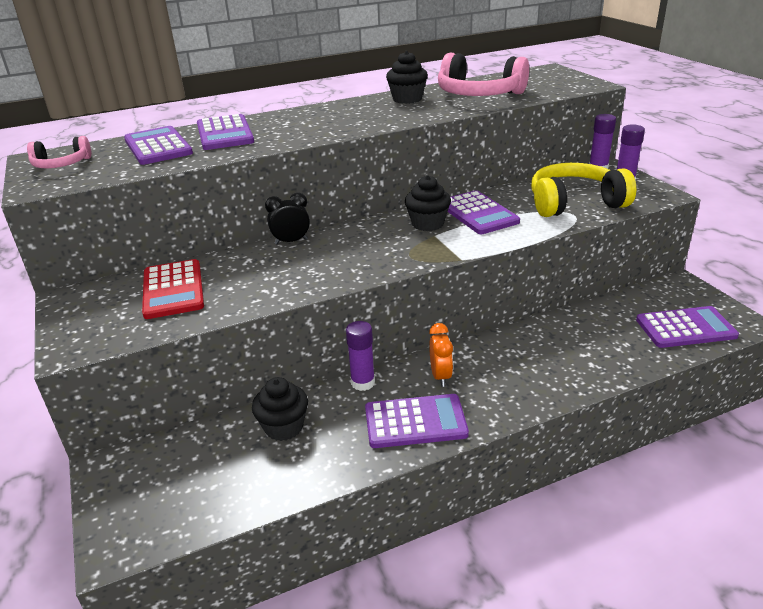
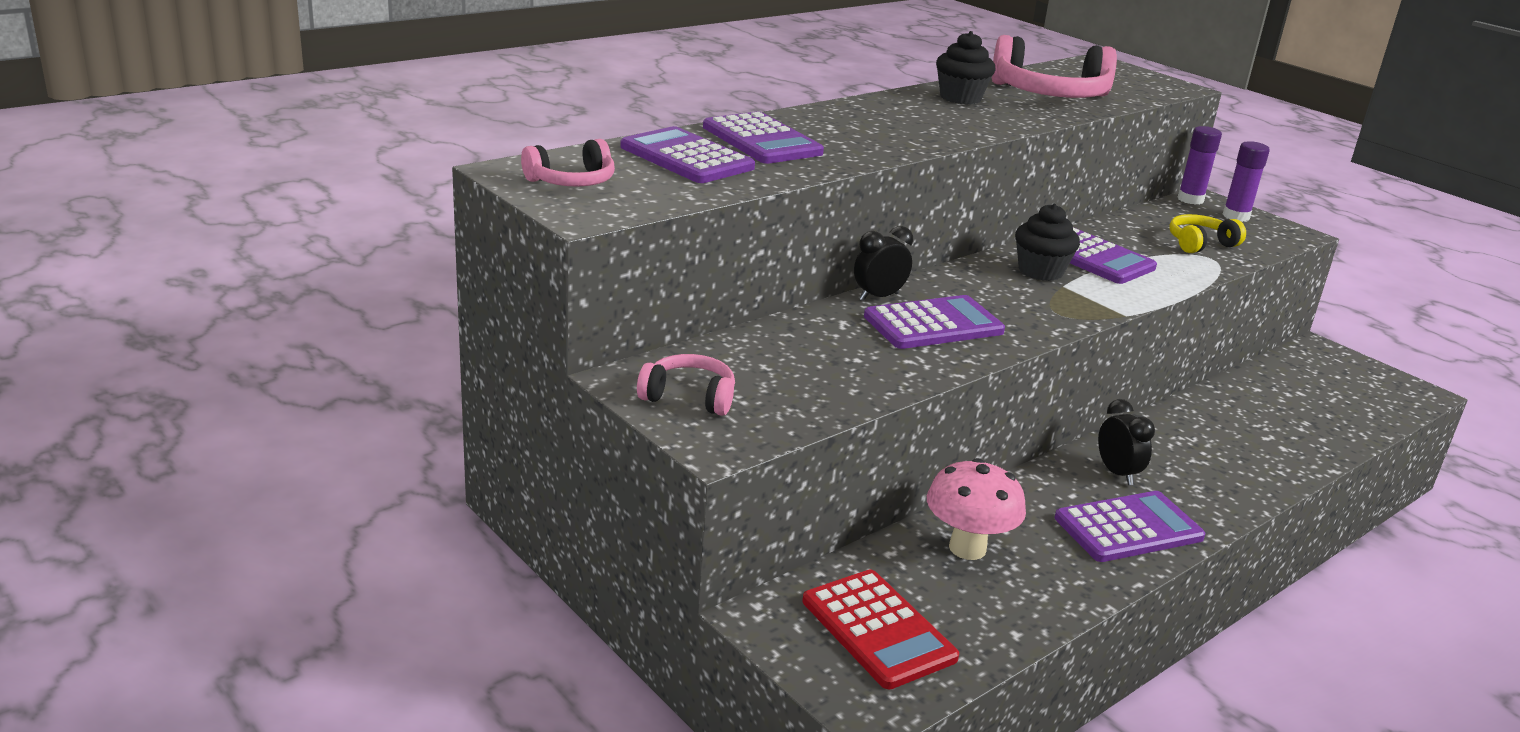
camera: 20 degrees left, 5 degrees down
(90, 312) = (689, 397): none -> pink headphones
(173, 289) = (779, 364): red calculator -> red calculator (878, 629)
(284, 427) = (967, 548): black cupcake -> pink mushroom
(363, 383) = (1025, 488): purple glue stick -> none
(440, 376) = (1117, 473): orange clock -> black clock
(574, 203) = (1200, 244): yellow headphones -> yellow headphones, size x0.55
(685, 328) = (1359, 401): purple calculator -> purple calculator (933, 324)

